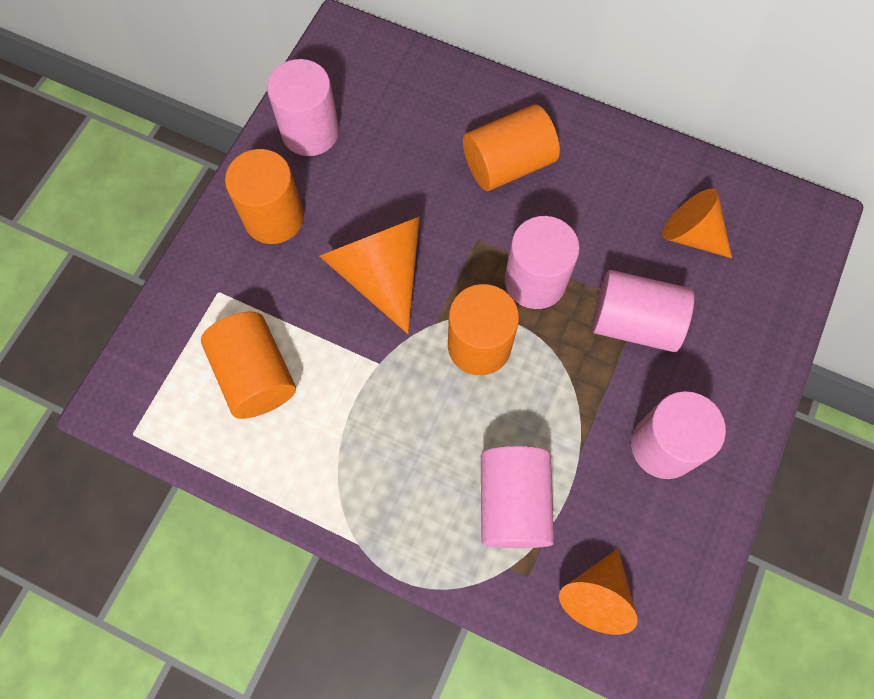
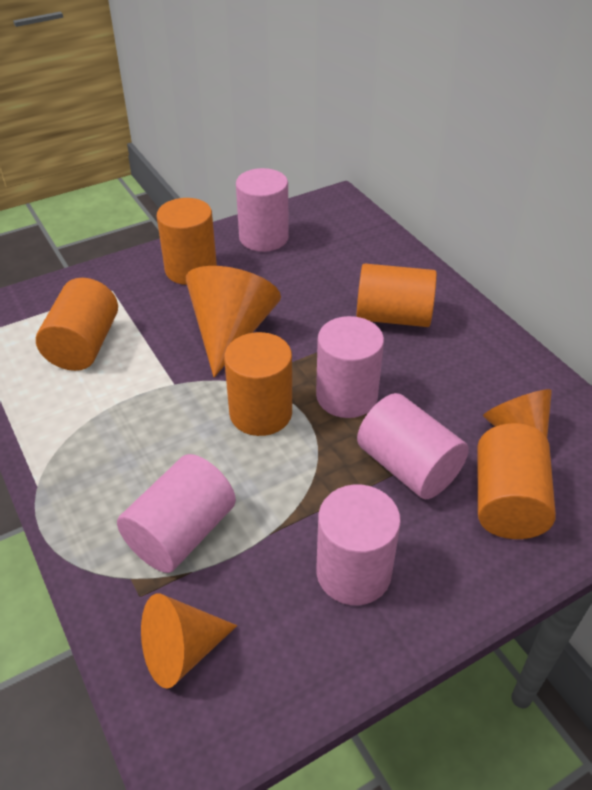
camera: 35 degrees right, 25 degrees down
(726, 307) = (507, 502): none -> orange cylinder

